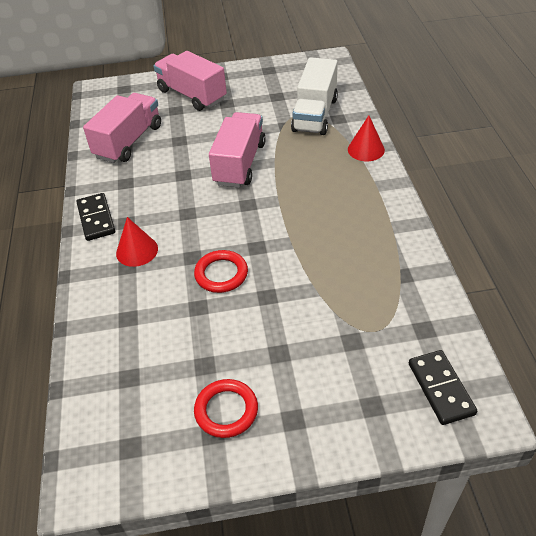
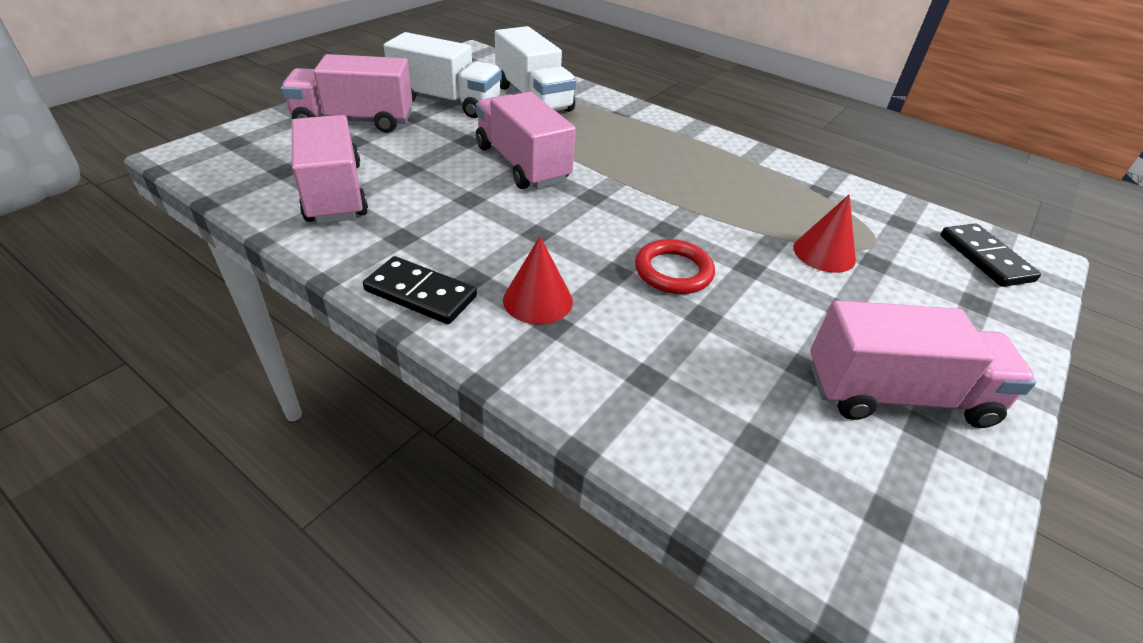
camera: 50 degrees left, 5 degrees down
(226, 410) = (897, 395): red ring -> pink truck
(257, 98) = (446, 102): none -> white truck
(366, 149) = (628, 110): red cone -> red cone (824, 253)
(441, 388) = (985, 258): black domino -> black domino turned 45 degrees clockwise

